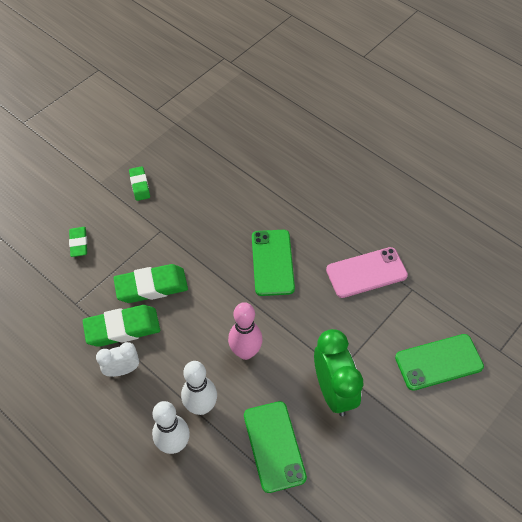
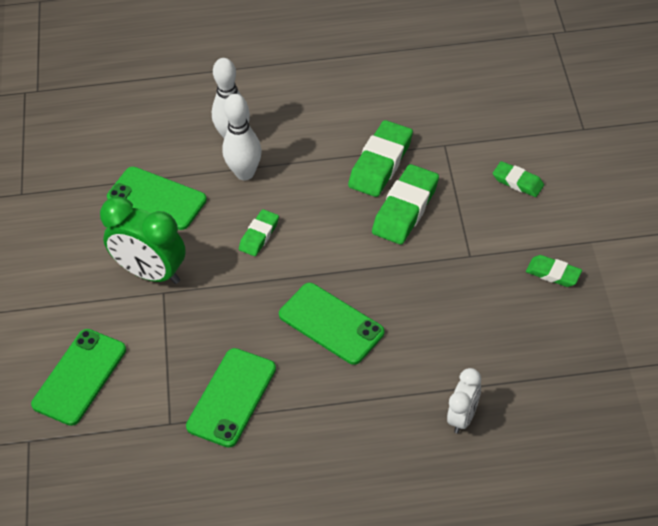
camera: 135 degrees right, 5 degrees down
(122, 370) = (338, 141): white clock -> white clock (463, 417)
(245, 352) = (259, 235): pink bowling pin -> green eraser
(366, 272) = (232, 397): pink phone -> green phone

